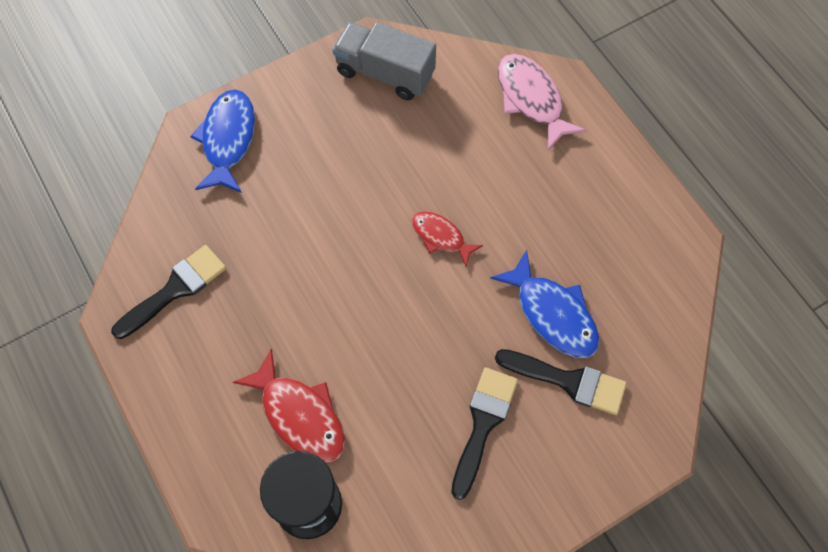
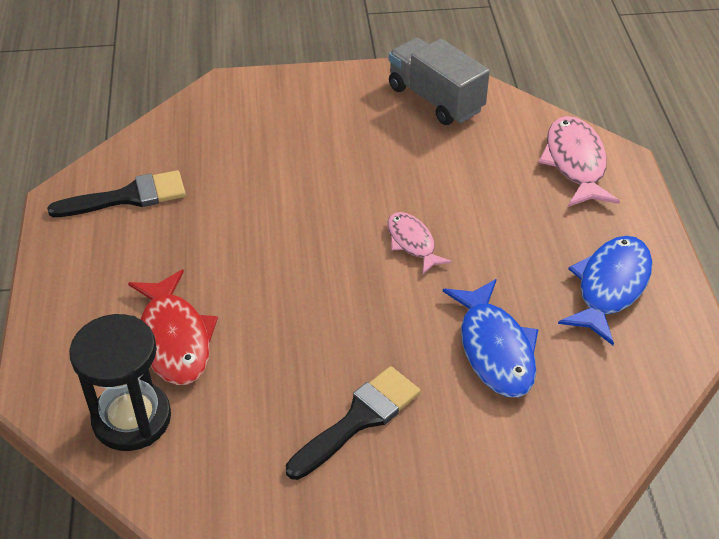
camera: 25 degrees right, 20 degrees down
(228, 140) = (253, 103): blue fish -> blue fish (610, 287)
(441, 237) = (412, 243): red fish -> pink fish
(568, 381) = (478, 416): black brush -> none

